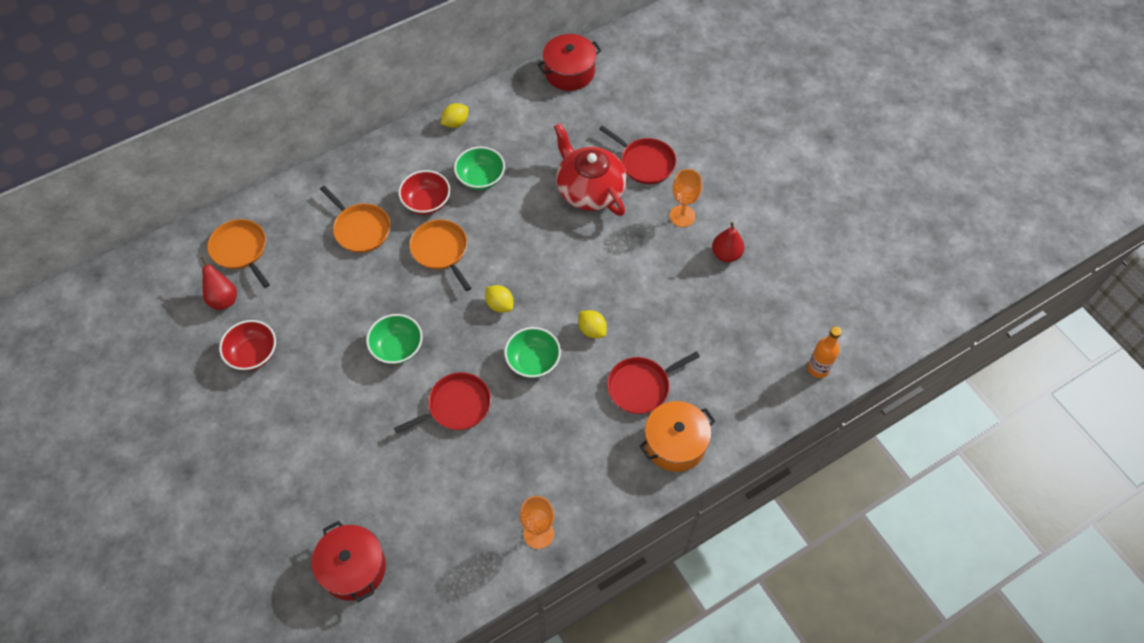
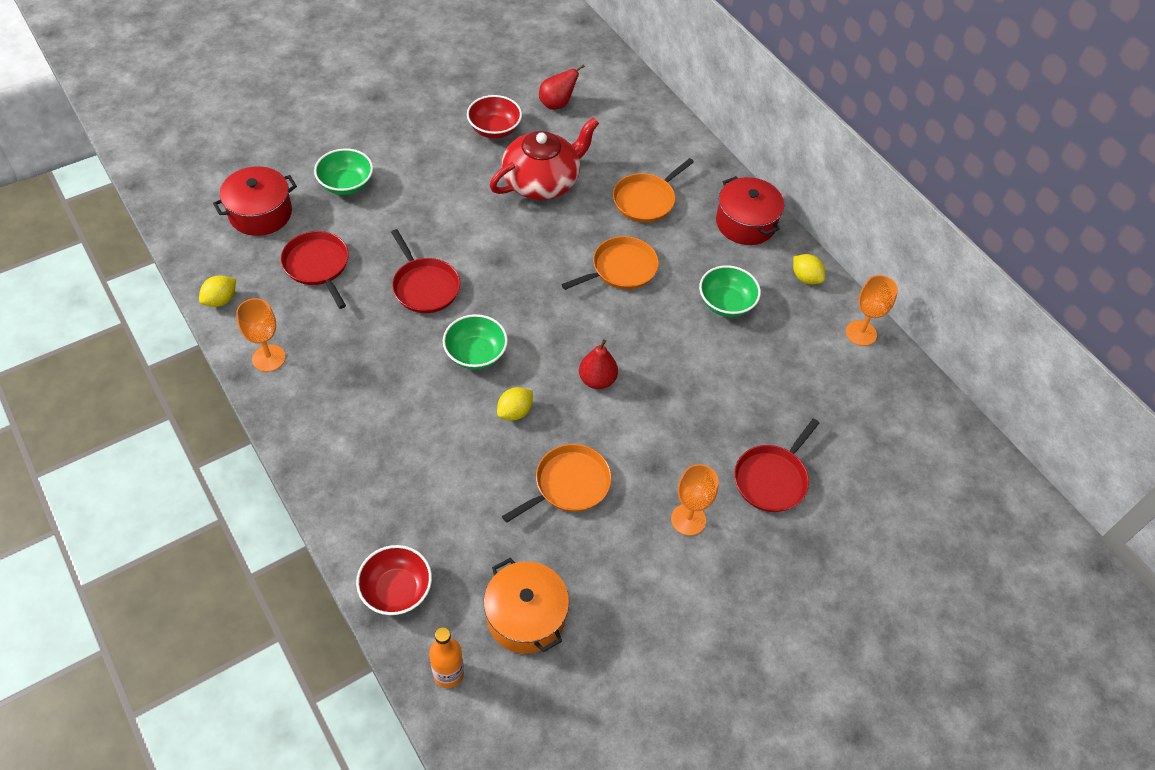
camera: 85 degrees right, 5 degrees down
(240, 250) = (614, 111): orange pan -> orange pan (569, 484)
(397, 348) = (497, 236): green bowl -> green bowl (346, 184)
(426, 202) = (686, 254): red bowl -> red bowl (396, 590)
(500, 305) = (550, 323): yellow lemon -> yellow lemon (221, 300)
(512, 94) = (861, 333): none -> orange goblet
(569, 72) = (911, 395): red pot -> red pot (745, 223)
(589, 189) = (721, 414): red teapot -> red teapot (542, 181)
(641, 386) = (436, 461): red pan -> red pan (317, 265)
(675, 443) = (357, 493): orange pot -> orange pot (526, 616)
(726, 254) = (629, 570): red pear -> red pear (597, 380)

